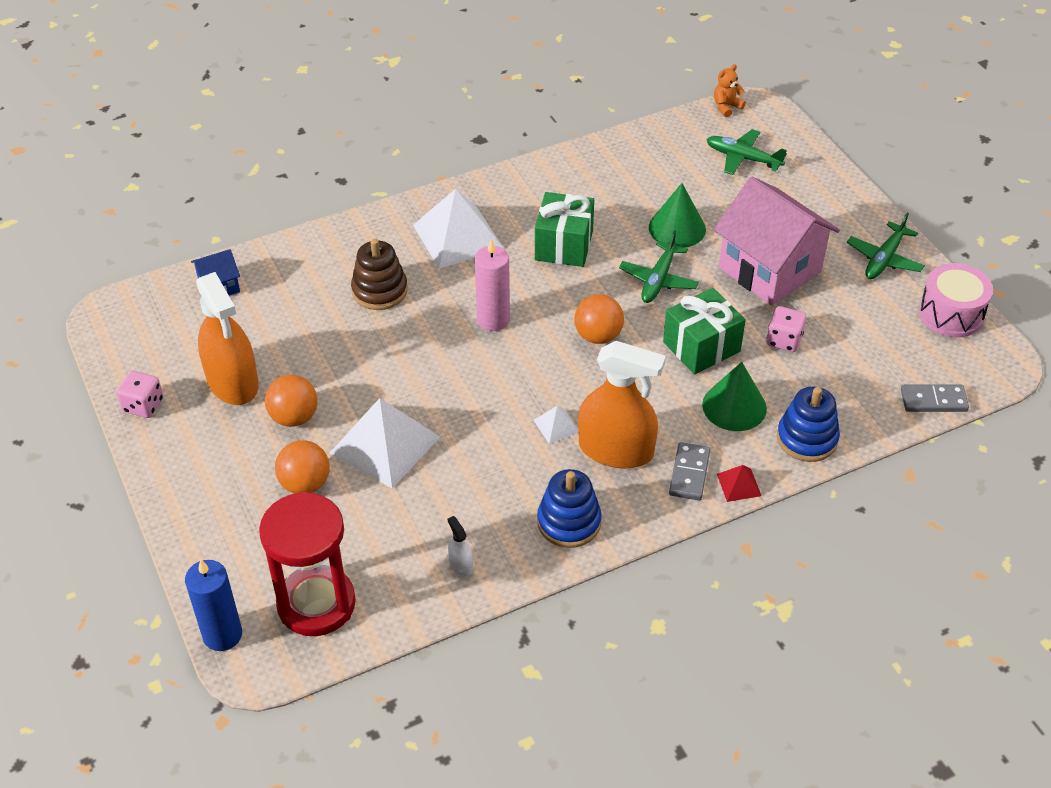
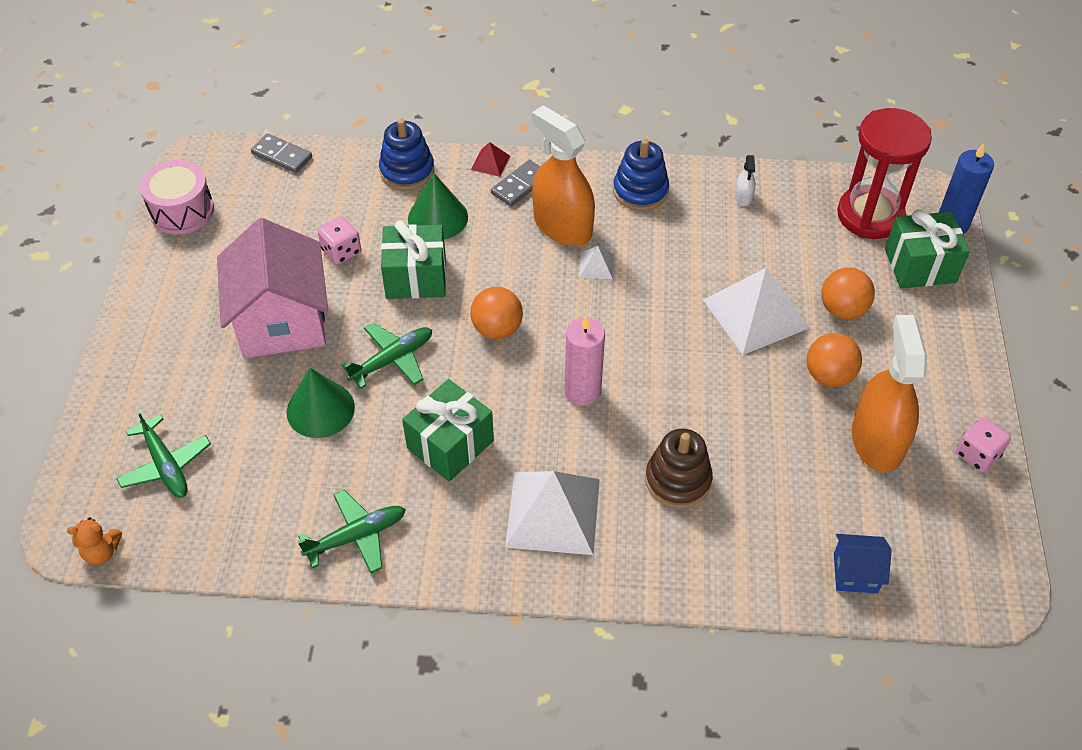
camera: 150 degrees left, 5 degrees up
(243, 566) = (920, 266): none -> green gift
(884, 259) = (171, 284): green plane -> green plane (356, 536)

